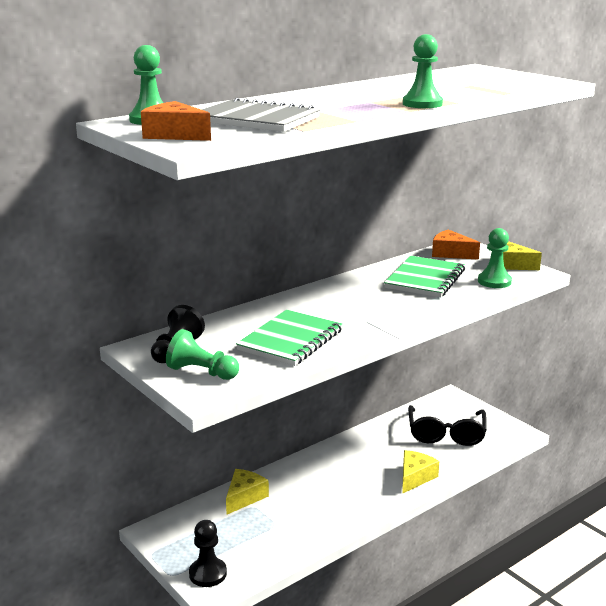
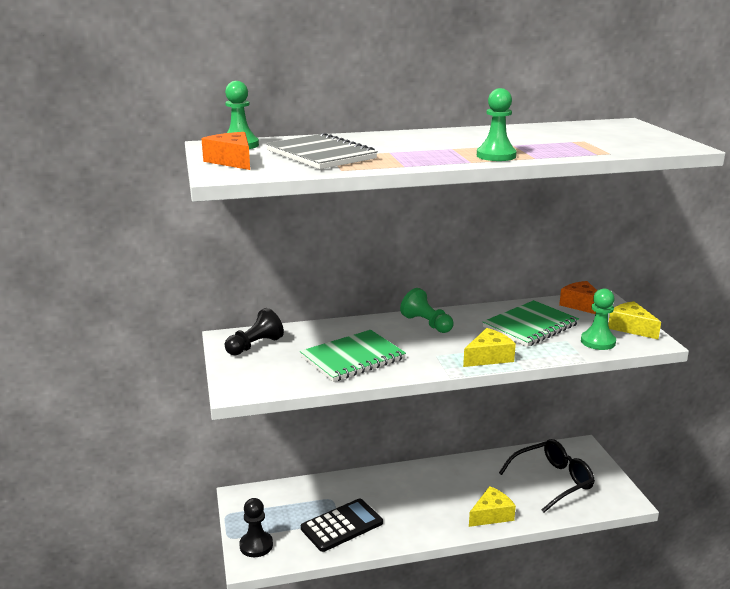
camera: 25 degrees right, 0 degrees up
(202, 372) = (255, 370): green pawn -> green pawn (427, 324)
(244, 497) = (330, 489): yellow cheese -> yellow cheese (488, 357)
(282, 528) = (342, 525): none -> black calculator
(446, 433) = (551, 481): black glasses -> black glasses turned 150 degrees counterclockwise

